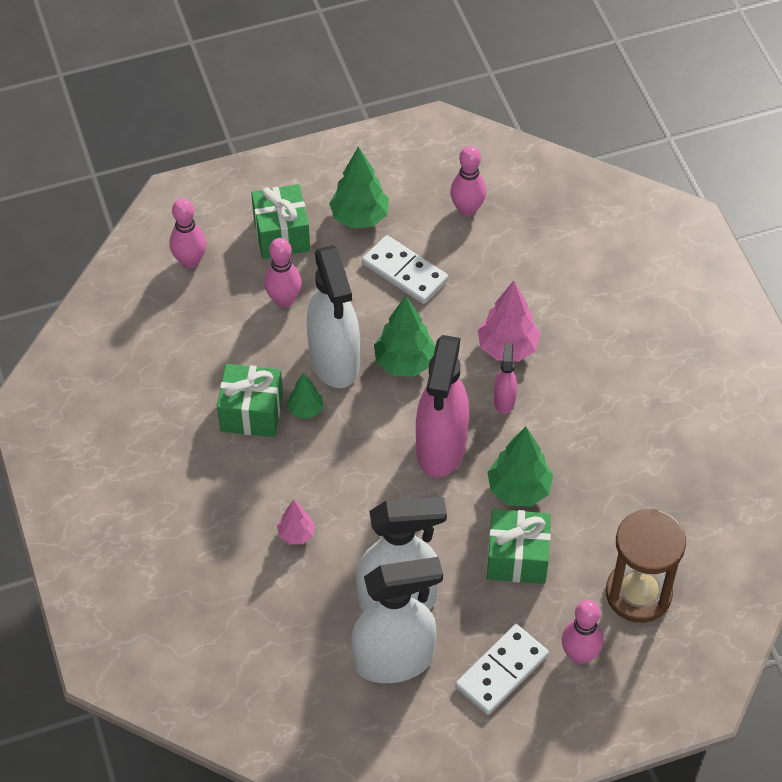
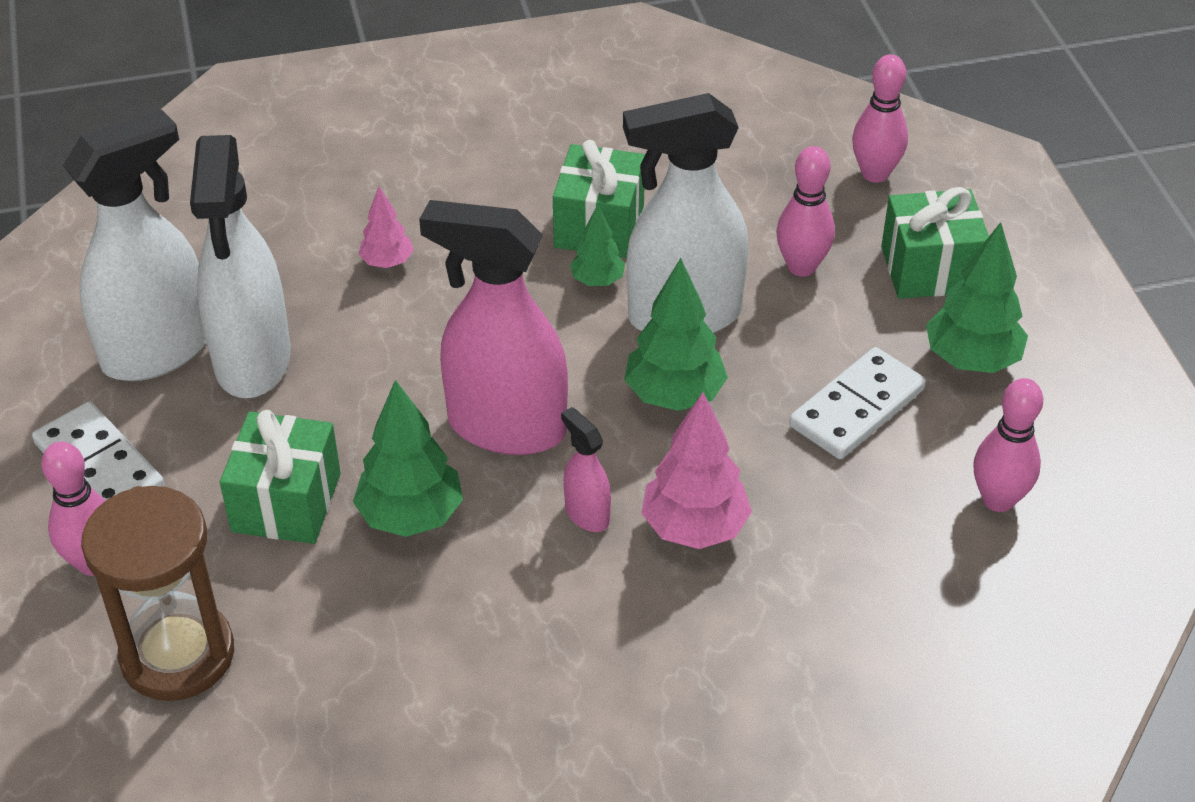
camera: 95 degrees right, 10 degrees down
(394, 660) = (158, 350): white spray bottle -> white spray bottle turned 120 degrees counterclockwise
(504, 400) = (586, 514): pink spray bottle -> pink spray bottle turned 135 degrees counterclockwise

